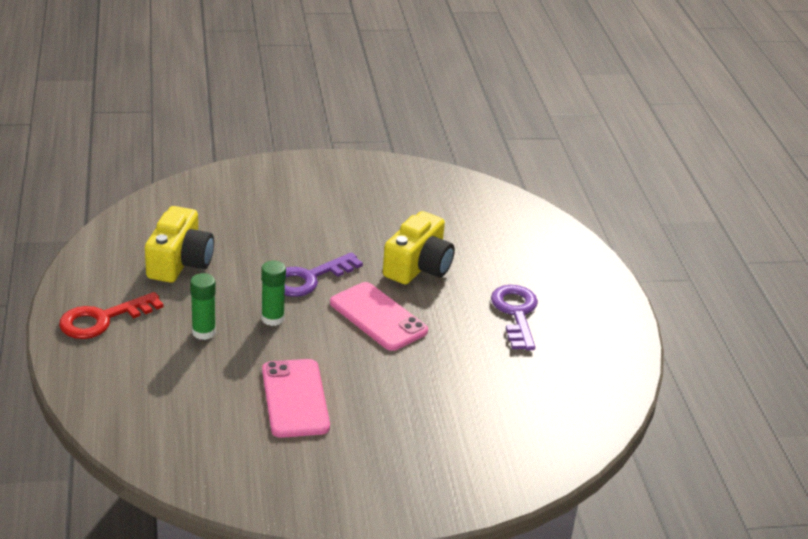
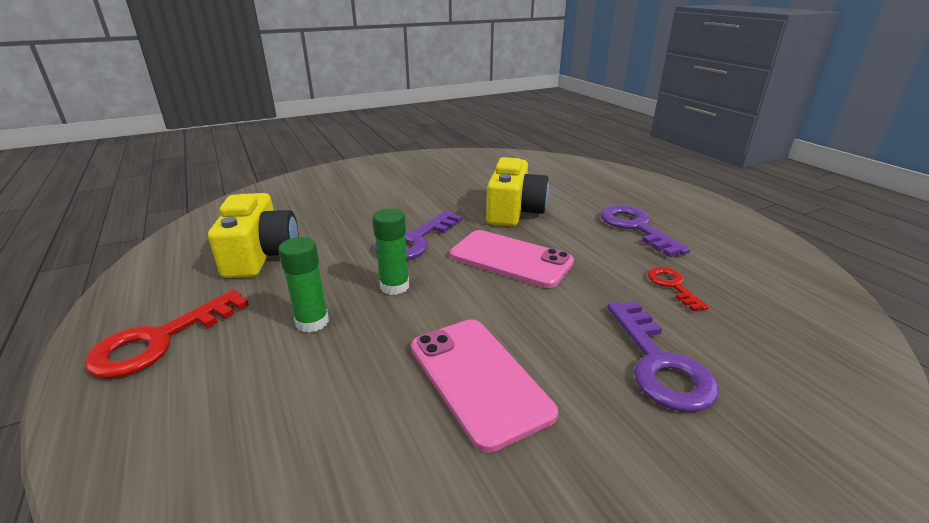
camera: 15 degrees left, 5 degrees down
(419, 421) = (658, 363): none -> purple key
(488, 374) = (673, 286): none -> red key

